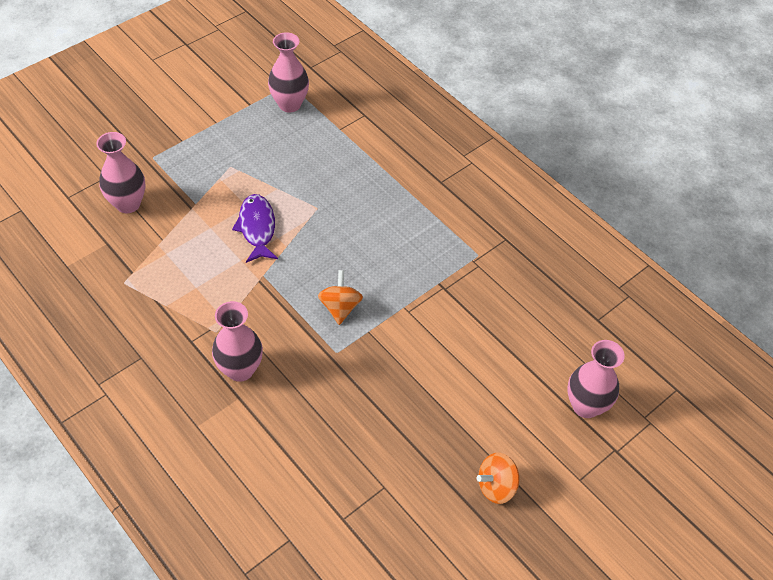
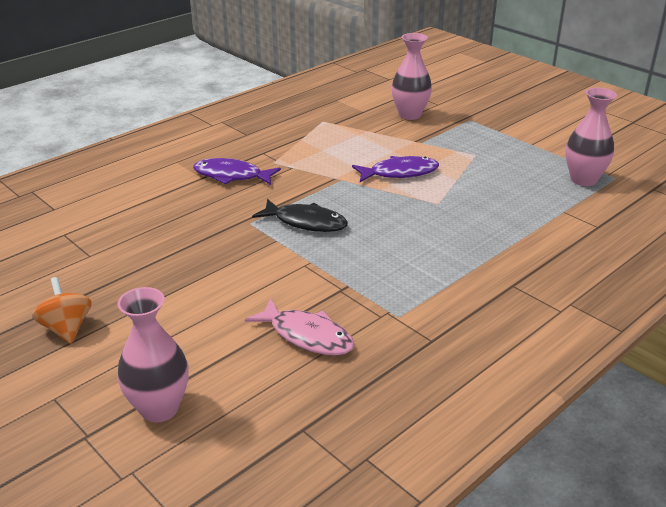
camera: 90 degrees right, 20 degrees down
(240, 369) = (231, 176): pink vase -> purple fish
(340, 307) = (306, 222): orange spinning top -> black fish
(502, 313) = (307, 336): none -> pink fish

